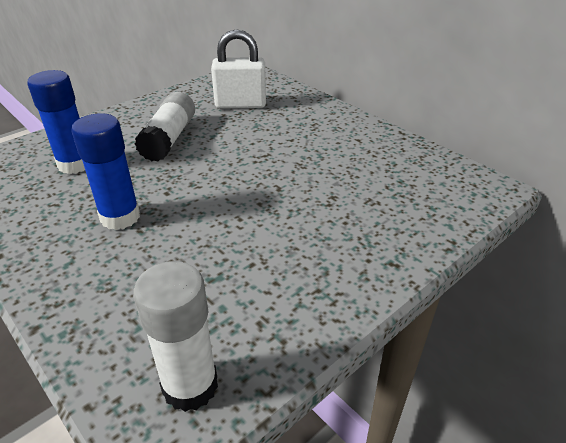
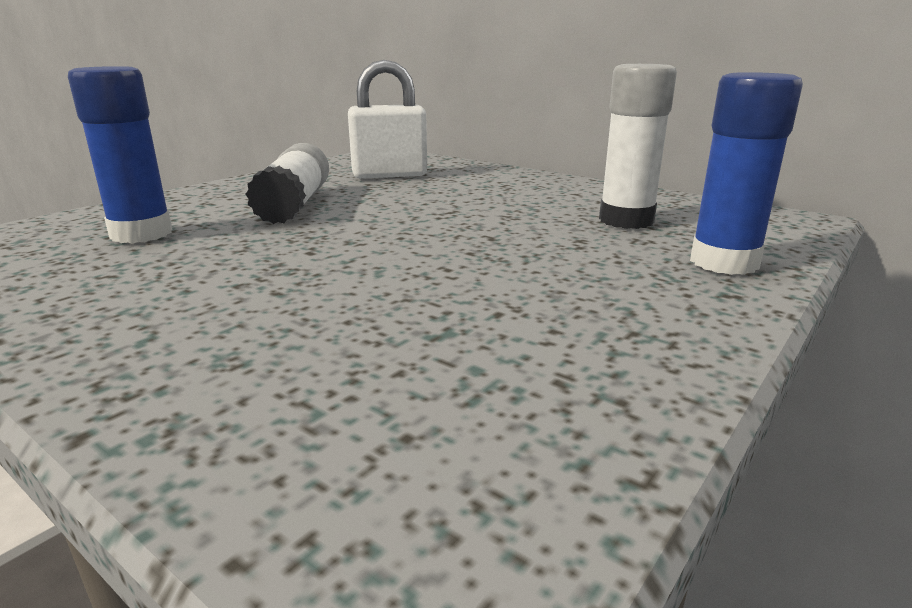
camera: 10 degrees left, 15 degrees down
(120, 217) = (236, 279): blue glue stick -> blue glue stick (724, 262)
(190, 386) = (474, 489): white glue stick -> white glue stick (626, 220)

